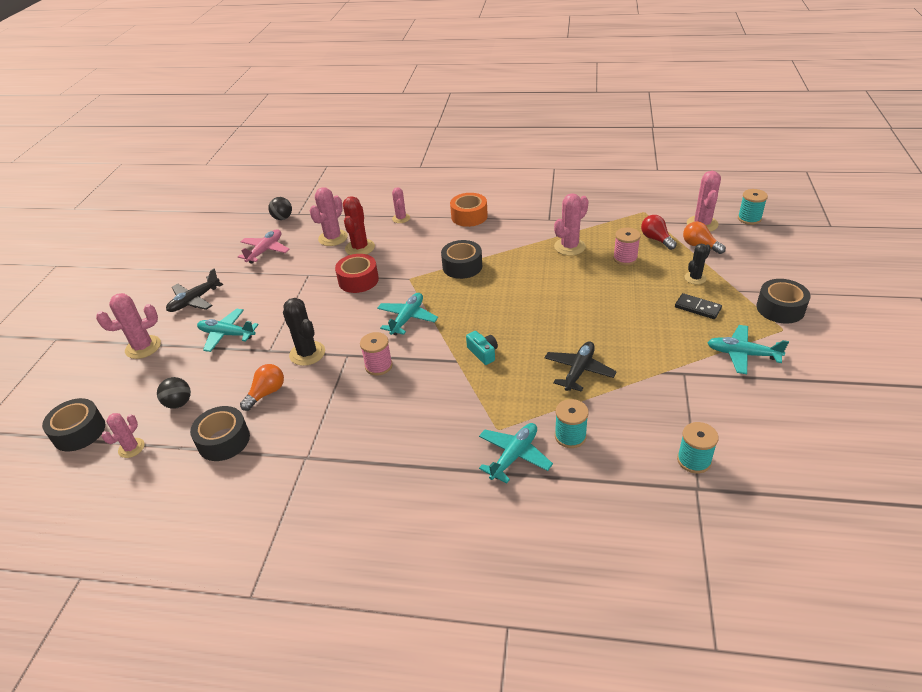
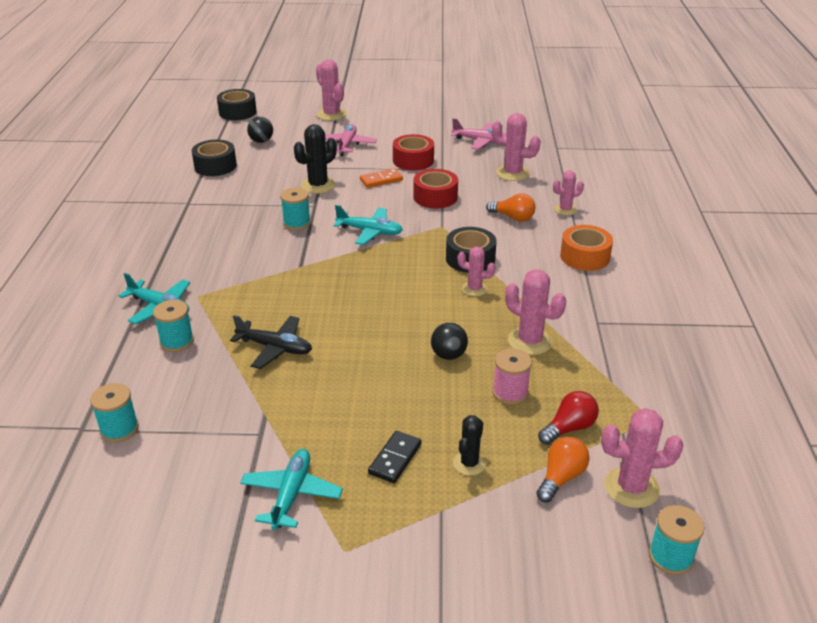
camera: 80 degrees right, 5 degrees down
(131, 448) = (216, 133): pink cactus -> pink cactus (474, 289)
(194, 300) = (396, 123): black plane -> none
(227, 334) = (347, 145): turquoise plane -> pink plane
(266, 393) = (267, 174): orange light bulb -> orange light bulb (513, 217)
(282, 218) = (545, 141): black ball -> black ball (448, 355)
(283, 291) = (413, 160): none -> red tape
(313, 311) = (381, 180): none -> orange domino
(360, 248) = (496, 191): red cactus -> none
(378, 366) = (297, 223): pink spool -> turquoise spool
(483, 353) = (311, 282): turquoise camera -> none
(695, 278) = (469, 463): black cactus -> black cactus turned 75 degrees clockwise
(780, 308) = (396, 555): black tape -> none

